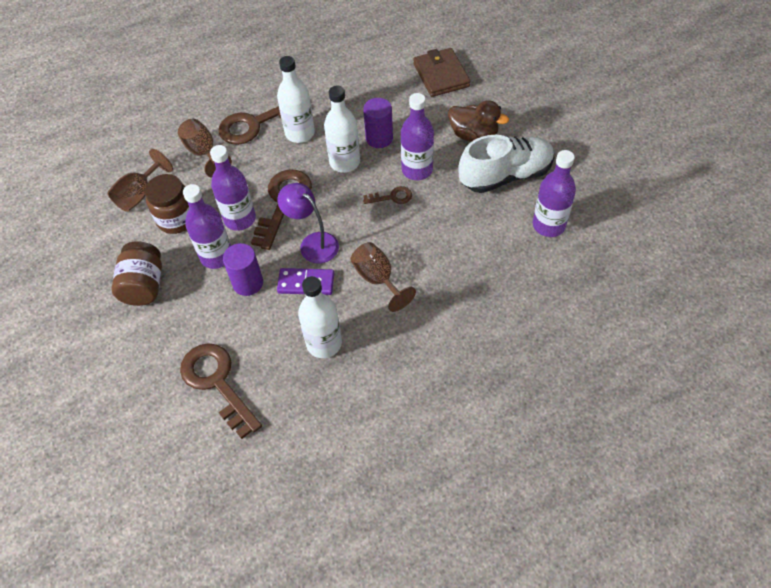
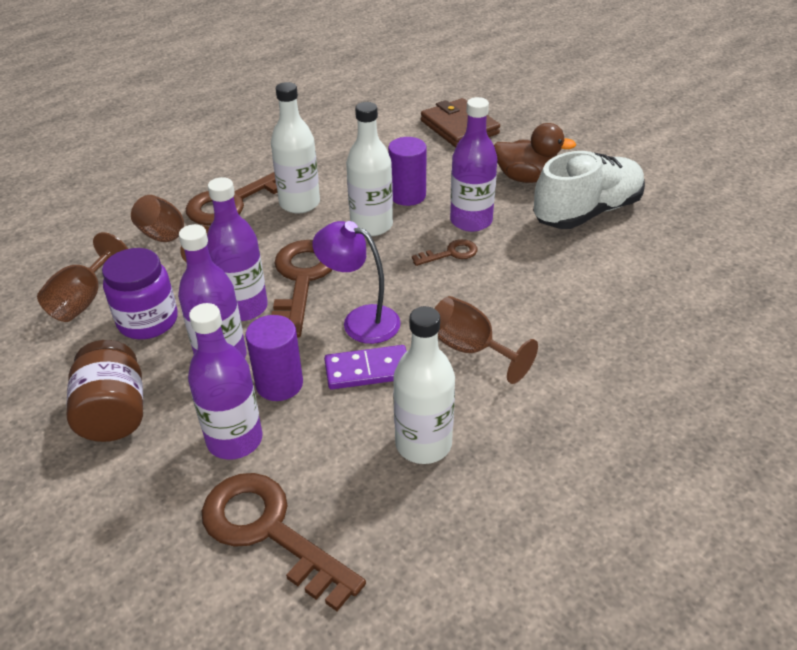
camera: 15 degrees left, 15 degrees down
(176, 219) = (148, 321): brown jar -> purple jar
(548, 225) = (669, 255): purple bottle -> purple bottle (235, 440)

